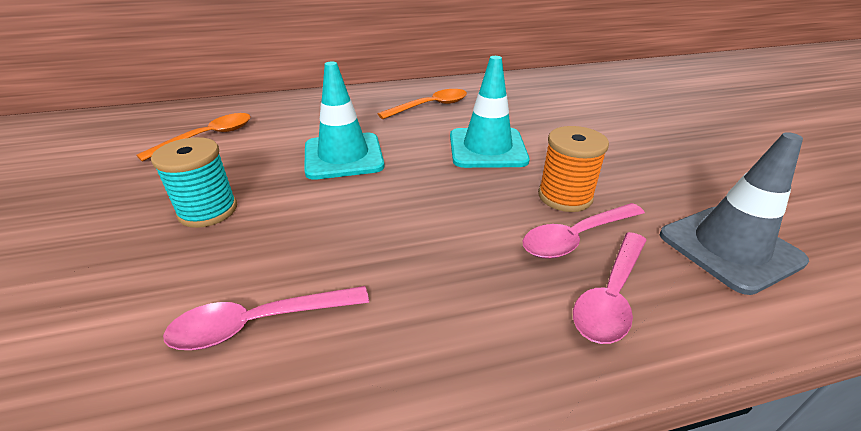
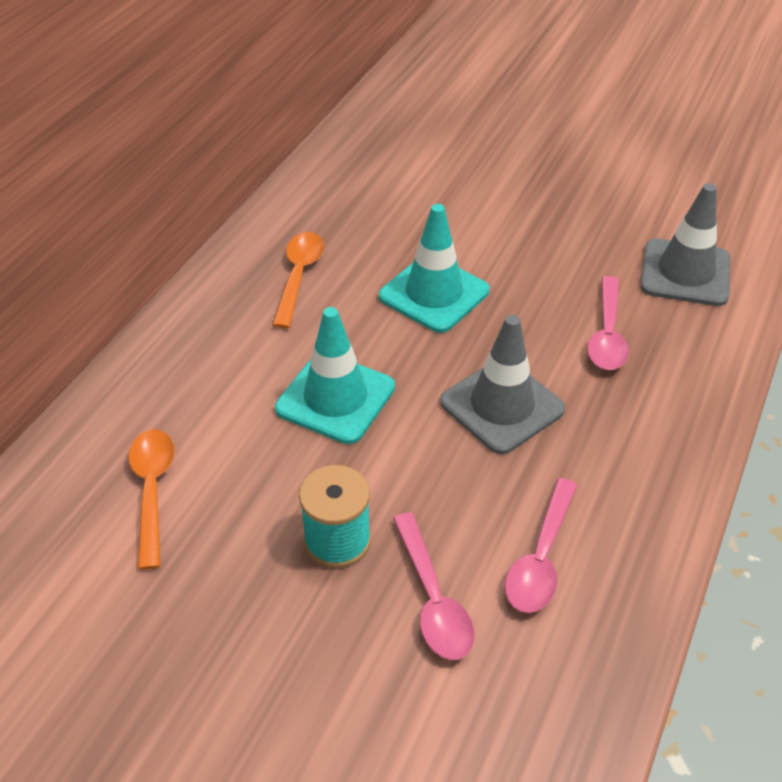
camera: 50 degrees left, 10 degrees up
(418, 221) = (502, 406): none -> grey traffic cone
(565, 196) = (555, 302): orange spool -> none
(610, 295) = (674, 362): pink spoon -> pink spoon (432, 598)

